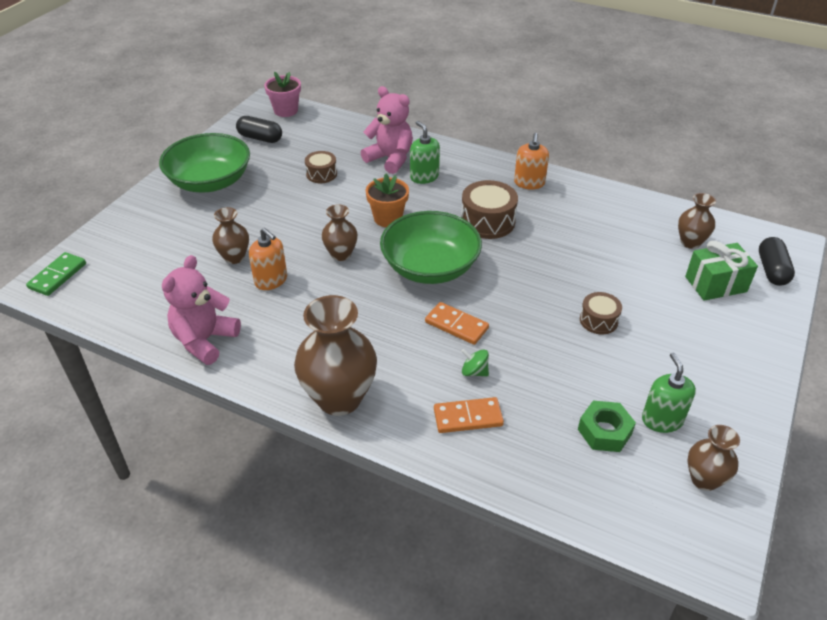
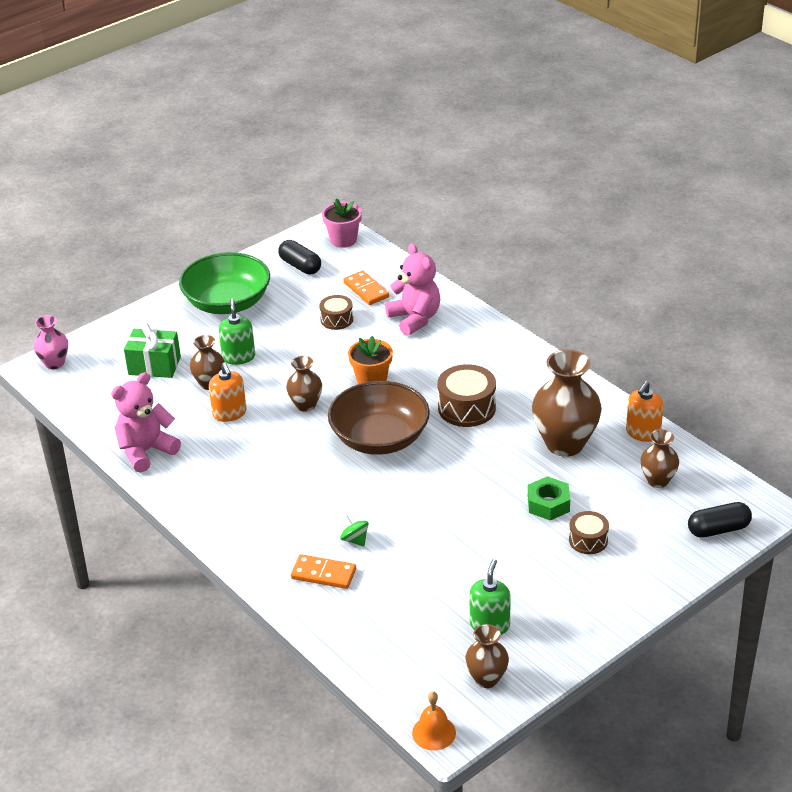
camera: 25 degrees right, 5 degrees down
(58, 276) = (54, 363): green domino -> pink vase
(339, 398) = (228, 529): brown vase -> brown vase (565, 444)
(424, 177) = (436, 346): green soap dispenser -> green soap dispenser (238, 357)
(430, 267) = (380, 438): green bowl -> brown bowl
(456, 325) = (367, 497): orange domino -> orange domino (366, 290)
(529, 183) = (539, 378): orange soap dispenser -> orange soap dispenser (643, 433)
(598, 320) = (501, 528): brown drum -> brown drum (588, 540)
(604, 431) = (431, 618): green nut -> green nut (548, 504)
(702, 562) = (434, 732): none -> orange bell
(715, 284) = (646, 527): green gift -> green gift (154, 365)
(772, 270) = (718, 529): black capsule -> black capsule turned 45 degrees clockwise

